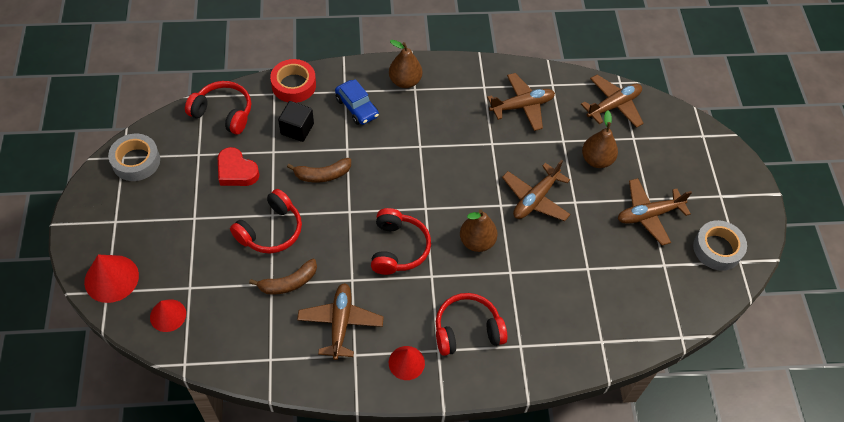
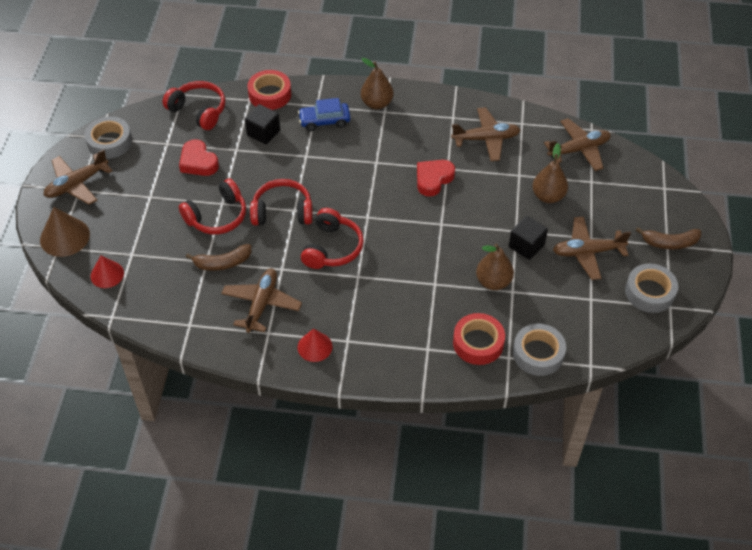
camera: 15 degrees right, 5 degrees down
(111, 278) = (65, 237): red cone -> brown cone
(322, 175) = (277, 175): brown banana -> brown banana (670, 243)
(357, 107) = (324, 121): blue car -> blue car turned 105 degrees clockwise
(467, 330) = (379, 328): red headphones -> red headphones (282, 212)
(477, 241) = (409, 252): brown pear -> brown pear (493, 282)
(481, 157) = (433, 179): none -> red heart
(535, 199) = (477, 223): brown plane -> brown plane (77, 184)
(568, 331) = (478, 343): none -> red tape
(589, 217) = (526, 246): none -> black cube
(629, 333) = (538, 353): none -> grey tape

